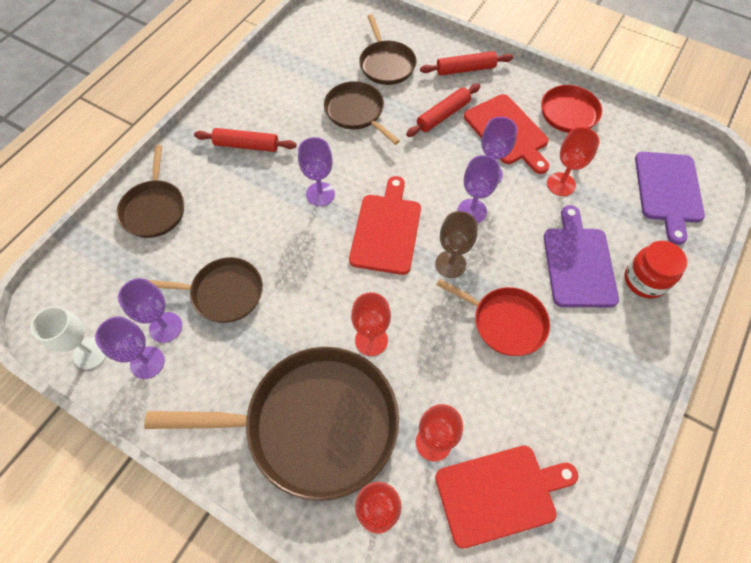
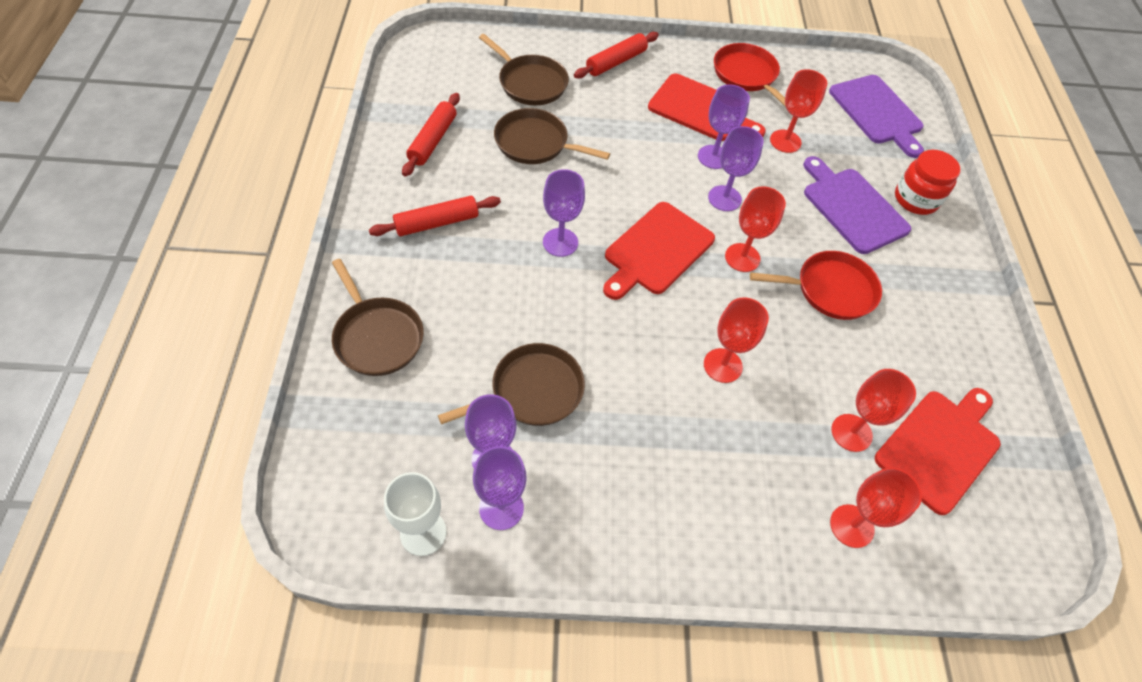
camera: 35 degrees left, 5 degrees down
(314, 424) = (729, 476): brown pan -> none
(386, 230) = (656, 250): red cutting board -> red cutting board turned 120 degrees counterclockwise
(443, 115) = (627, 115): red rolling pin -> red rolling pin (433, 140)
(450, 264) = (742, 257): brown goblet -> red goblet

